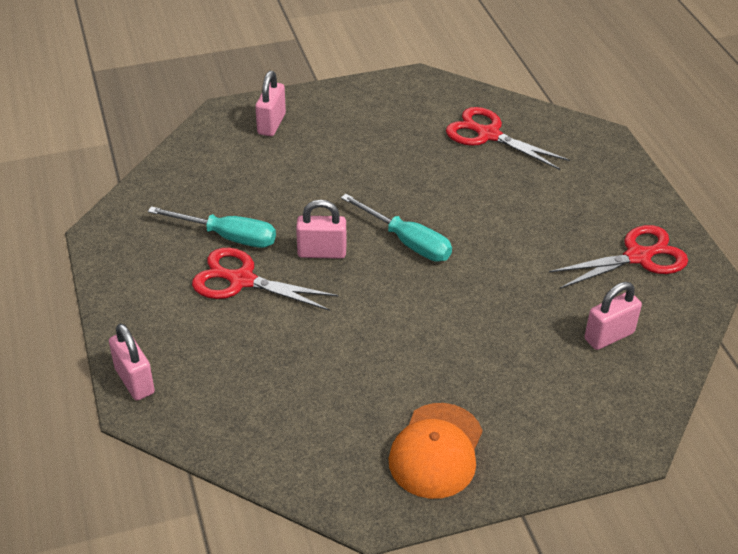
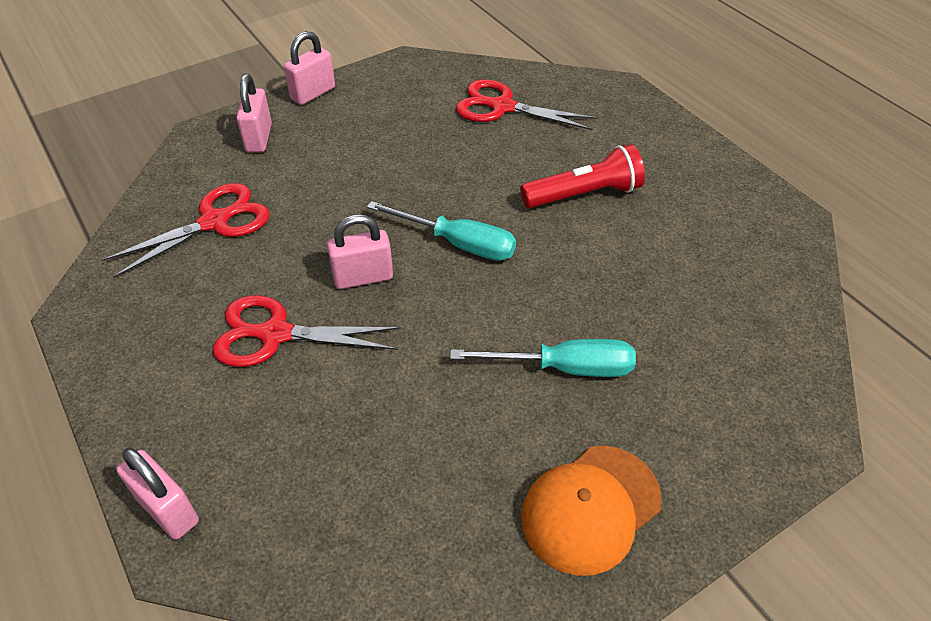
camera: 15 degrees left, 5 degrees up
(228, 237) = (243, 282): turquoise screwdriver -> turquoise screwdriver (564, 368)
(436, 451) = (590, 508): orange cap -> orange cap turned 45 degrees clockwise
(529, 223) = (584, 194): none -> red flashlight
(609, 336) = (724, 307): pink padlock -> pink padlock (313, 93)
(638, 257) = (712, 208): red scissors -> red scissors (214, 222)

